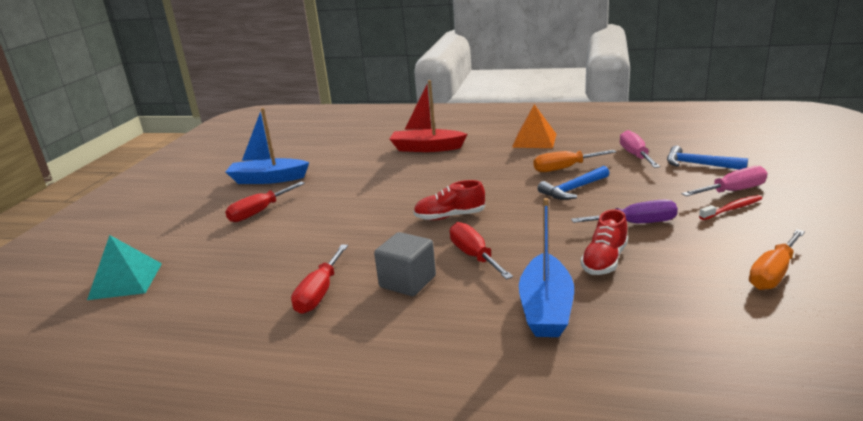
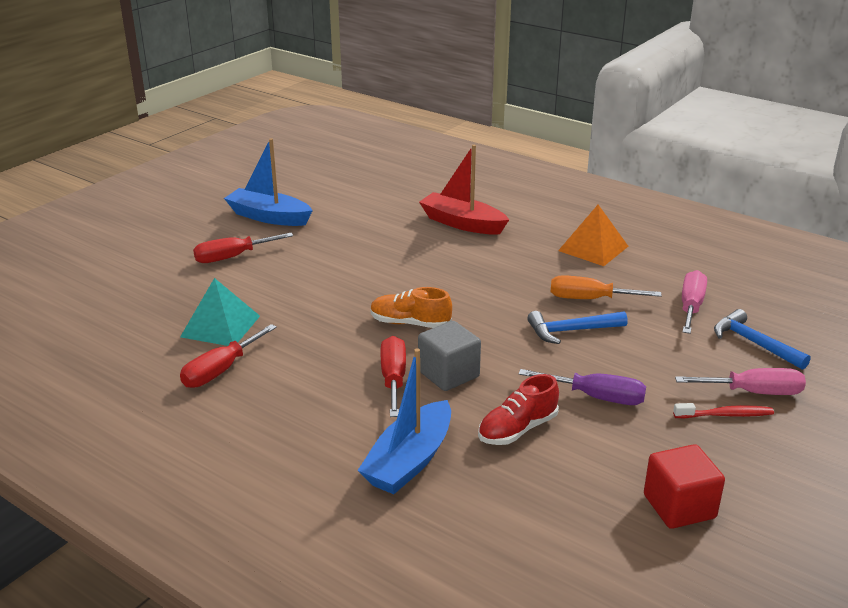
camera: 20 degrees right, 5 degrees up
(126, 281) = (69, 300): turquoise pyramid -> turquoise pyramid (220, 326)
(407, 282) = (307, 386): grey cube -> grey cube (448, 374)
(450, 216) = (410, 323): red shoe -> orange shoe
(773, 273) = (679, 506): orange screwdriver -> red cube

